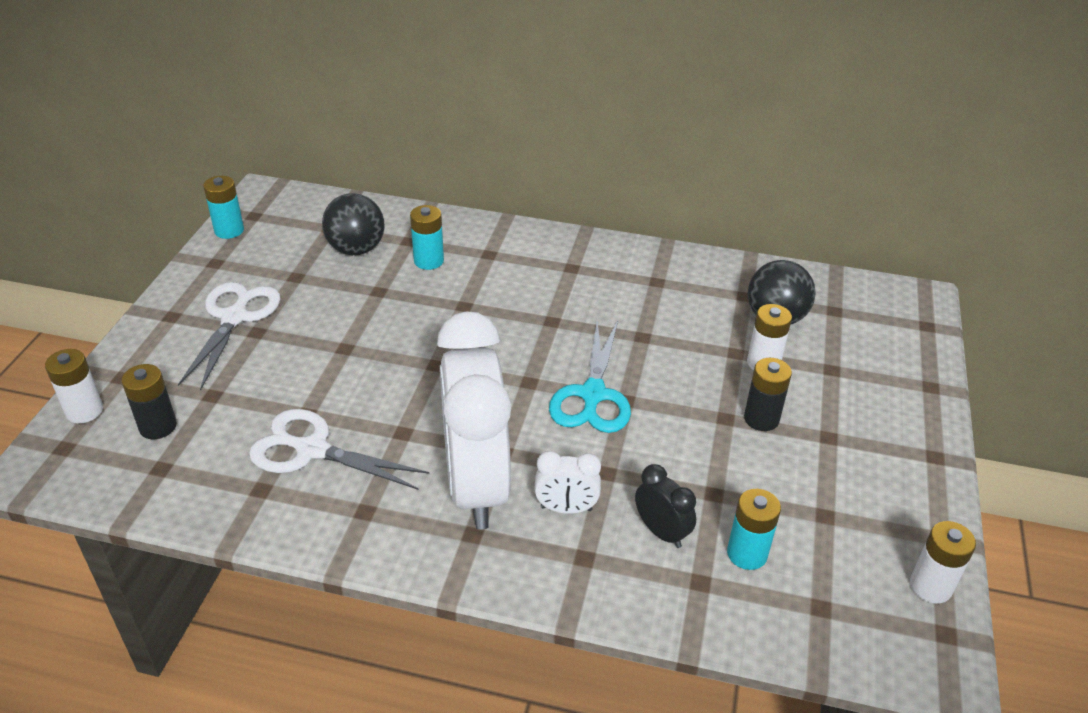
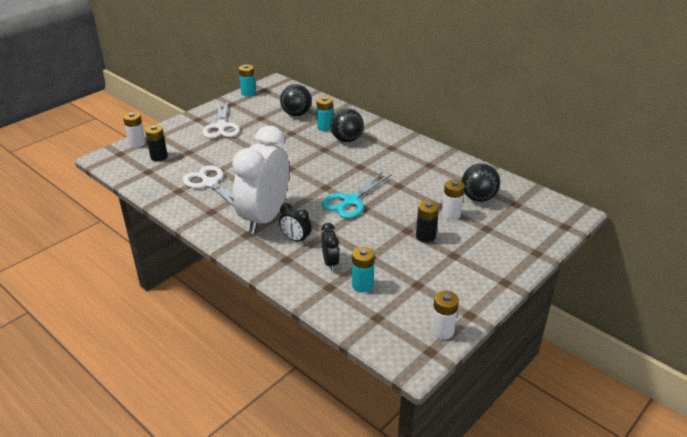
camera: 30 degrees right, 5 degrees down
(234, 318) = (221, 126): white scissors -> white scissors turned 135 degrees clockwise
(486, 275) = (346, 139): none -> black ball
(566, 508) = (295, 239): white clock -> black clock

